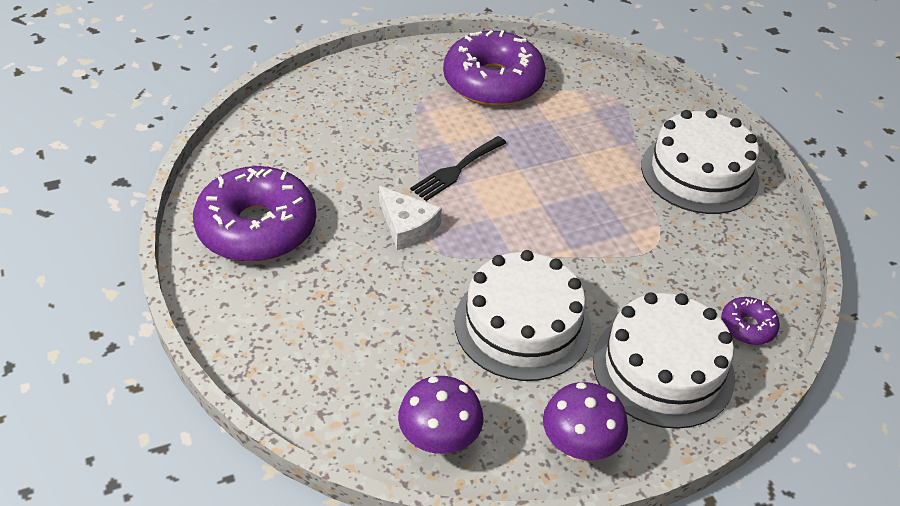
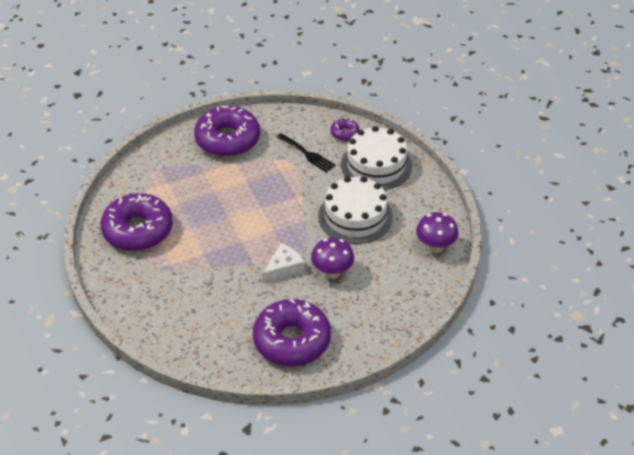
camera: 90 degrees left, 0 degrees up
(456, 170) = (231, 246): black fork -> black fork (307, 154)
(579, 448) = (429, 197): purple mushroom -> purple mushroom (332, 272)
(699, 173) = (227, 139): white cake -> purple donut

